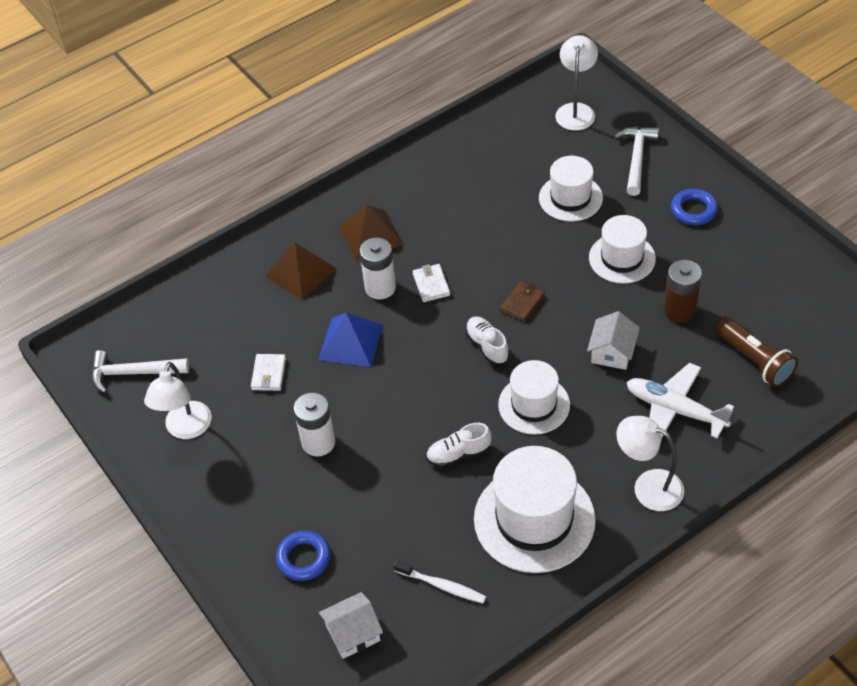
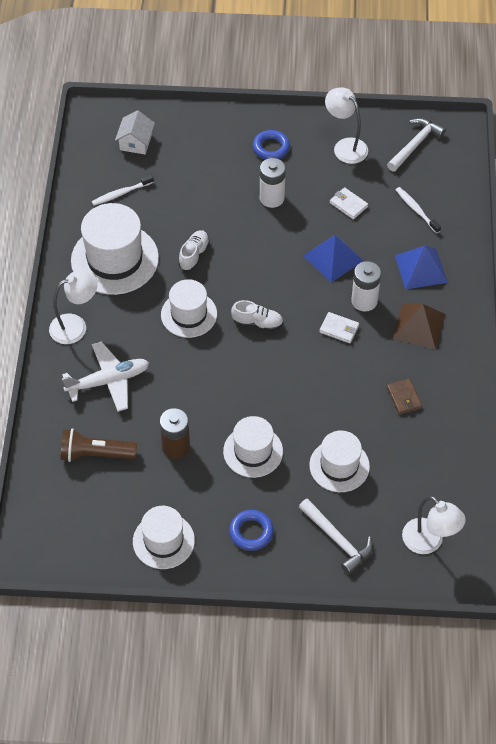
camera: 125 degrees right, 5 degrees up
(227, 318) = (416, 210): none -> white toothbrush
(300, 272) = (421, 268): brown pyramid -> blue pyramid
(304, 558) = (201, 148): blue ring -> blue ring (271, 148)
(522, 303) = (272, 366): brown wallet -> brown wallet (404, 398)
(612, 352) = (184, 383): white house -> none
(769, 256) = (163, 541): none -> white hat

